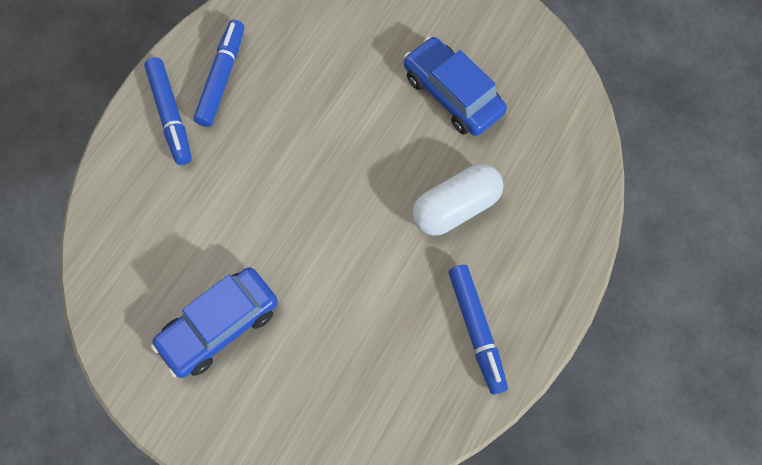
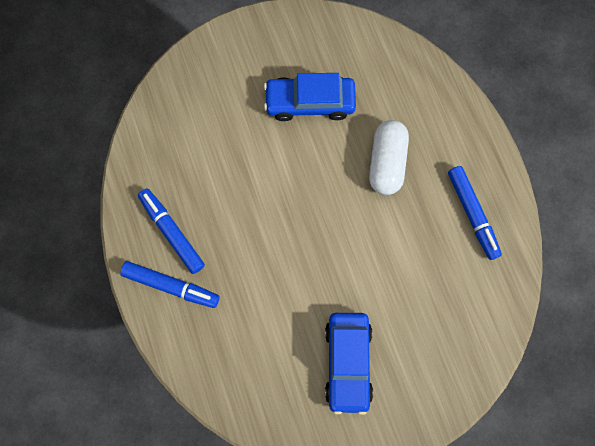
camera: 50 degrees left, 5 degrees up
(476, 330) = (472, 214): blue marker -> blue marker turned 45 degrees clockwise

